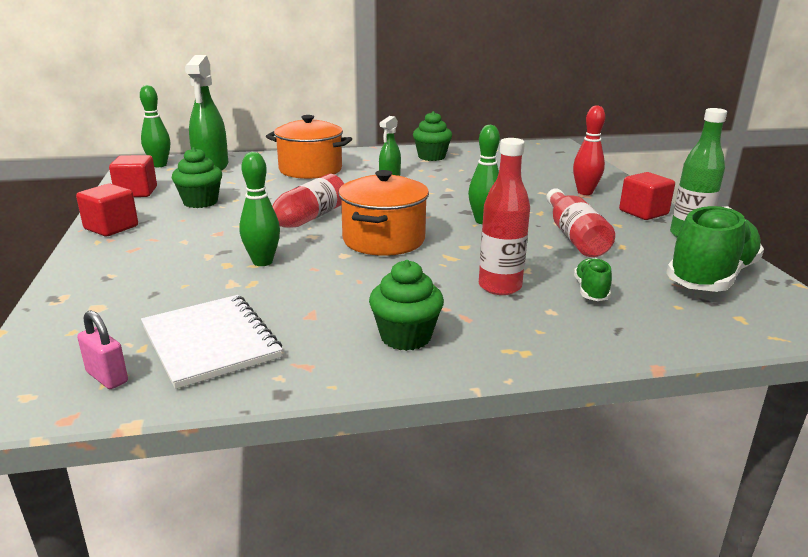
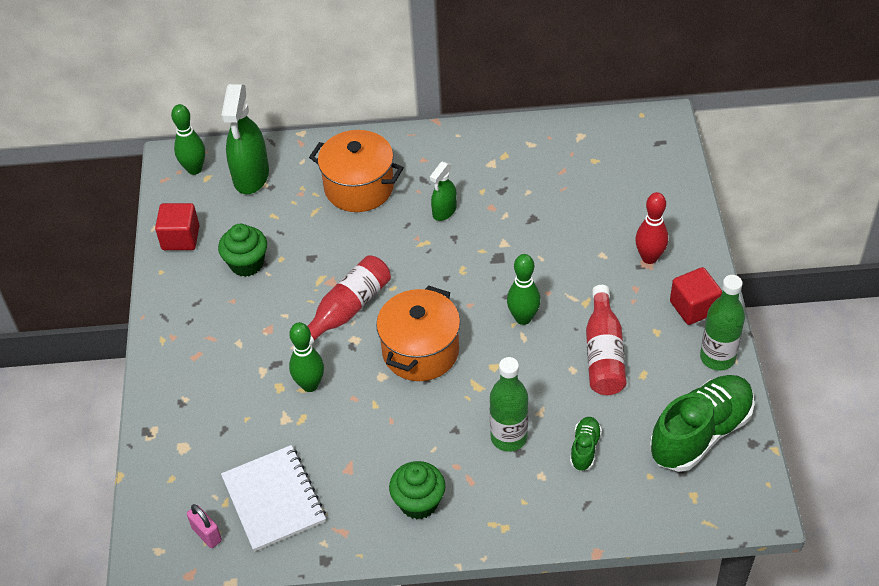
camera: 10 degrees right, 25 degrees up
(111, 227) = (169, 314): red cube -> none
(431, 157) = (501, 155): green cupcake -> none
(500, 287) = (509, 437): red bottle -> green bottle

